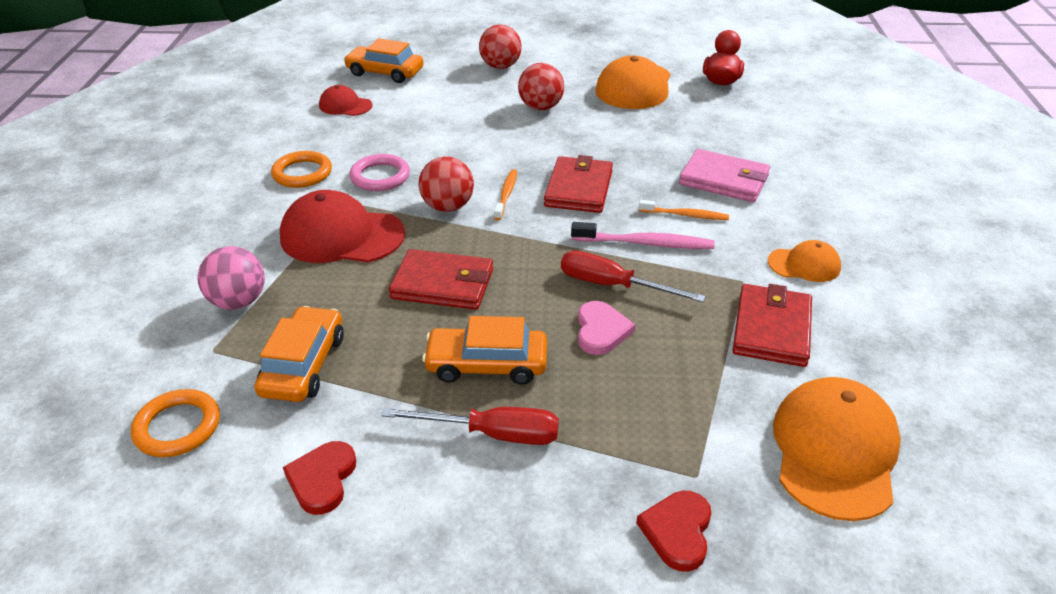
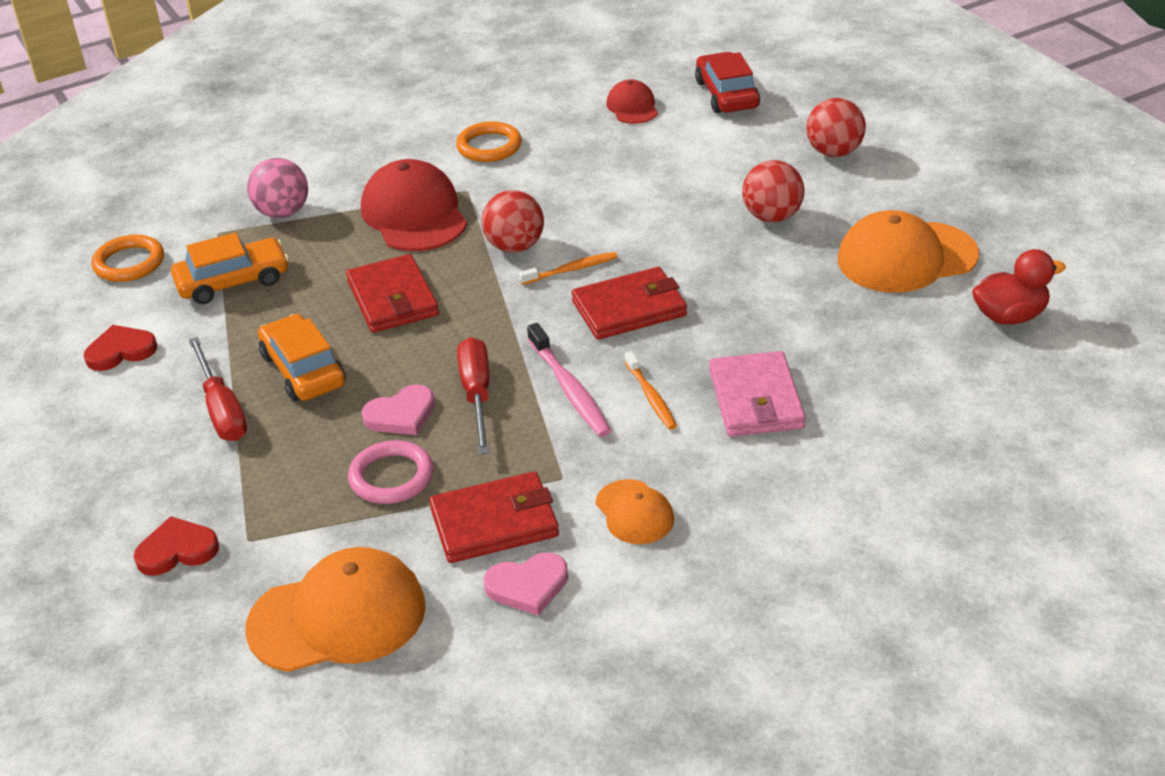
camera: 60 degrees right, 0 degrees up
(380, 176) = (527, 187): pink ring -> pink ring (391, 477)
(385, 72) = (727, 94): orange car -> red car
(854, 338) = (528, 586): none -> pink heart

